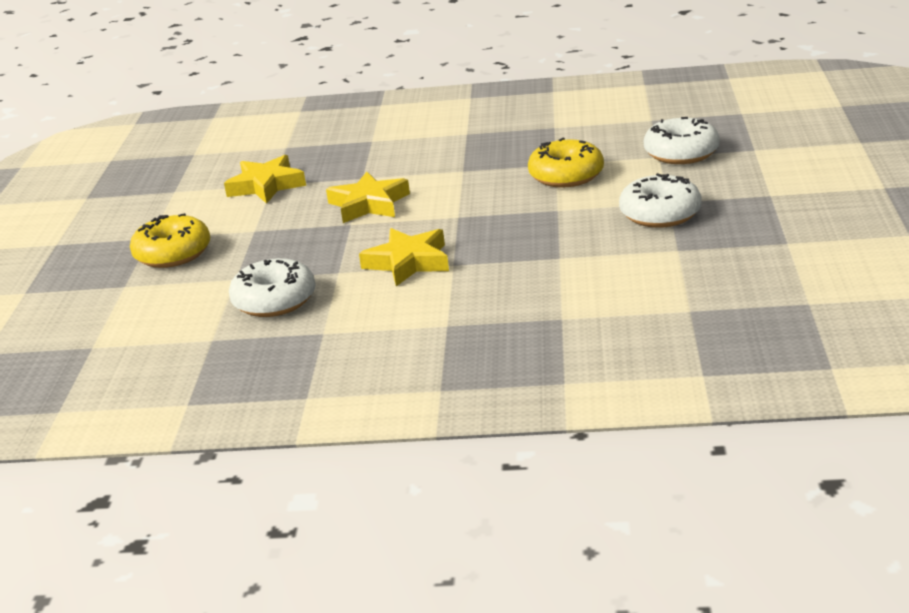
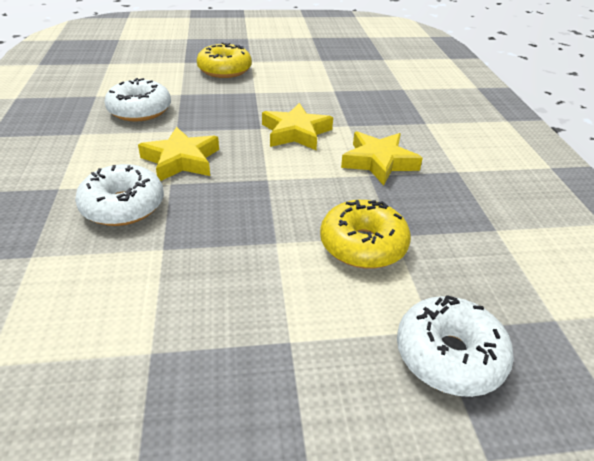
camera: 75 degrees right, 10 degrees up
(266, 186) = (330, 88): yellow star -> yellow star (378, 162)
(660, 214) = (254, 333): white donut -> white donut (123, 206)

